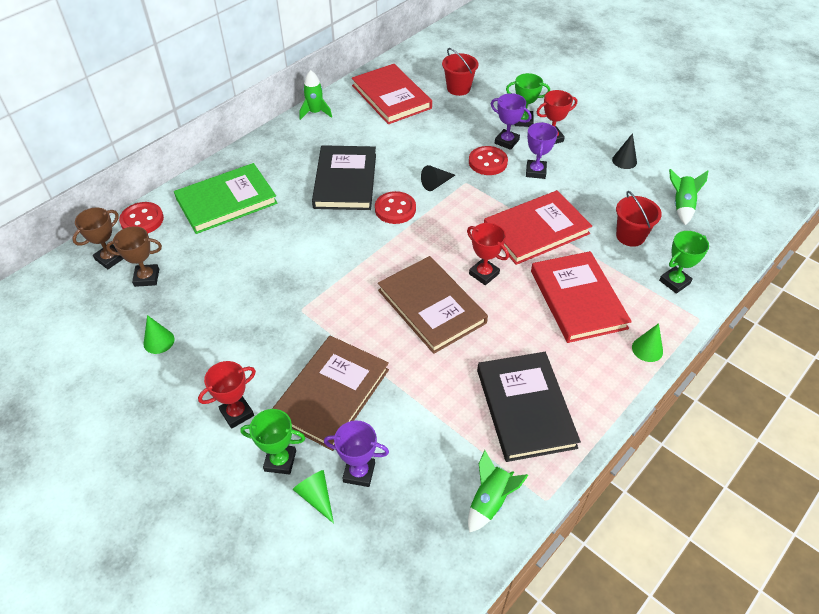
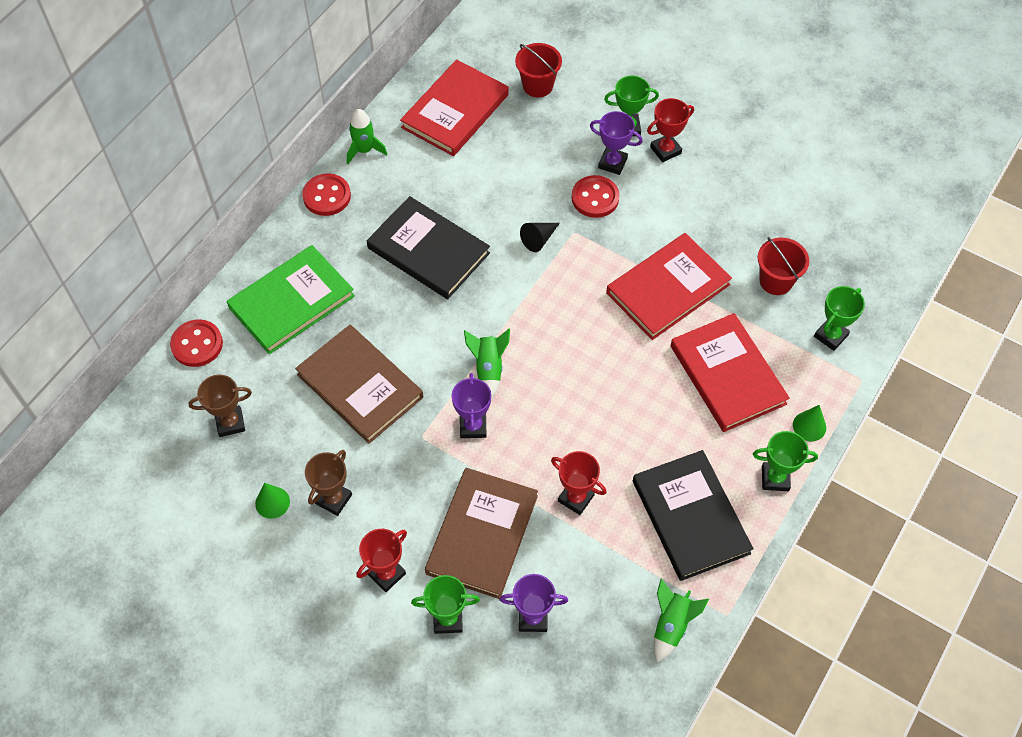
camera: 10 degrees left, 10 degrees up
(110, 258) = (177, 404): brown trophy -> brown trophy (334, 499)
(316, 497) = (495, 651): green cone -> none
(345, 181) = (428, 251): black book -> black book turned 45 degrees counterclockwise
(391, 97) = (455, 111): red book -> red book turned 75 degrees clockwise
(395, 209) = (498, 283): red button -> red button (327, 196)
(431, 306) = (567, 409): brown book -> brown book (360, 386)
(484, 274) = (618, 358): red trophy -> red trophy (576, 498)
(535, 171) = (654, 204): purple trophy -> purple trophy (473, 426)
(610, 387) = (775, 478): none -> green trophy
(624, 161) = (757, 172): black cone -> none
(681, 205) = (830, 229): green rocket -> green rocket (488, 368)

